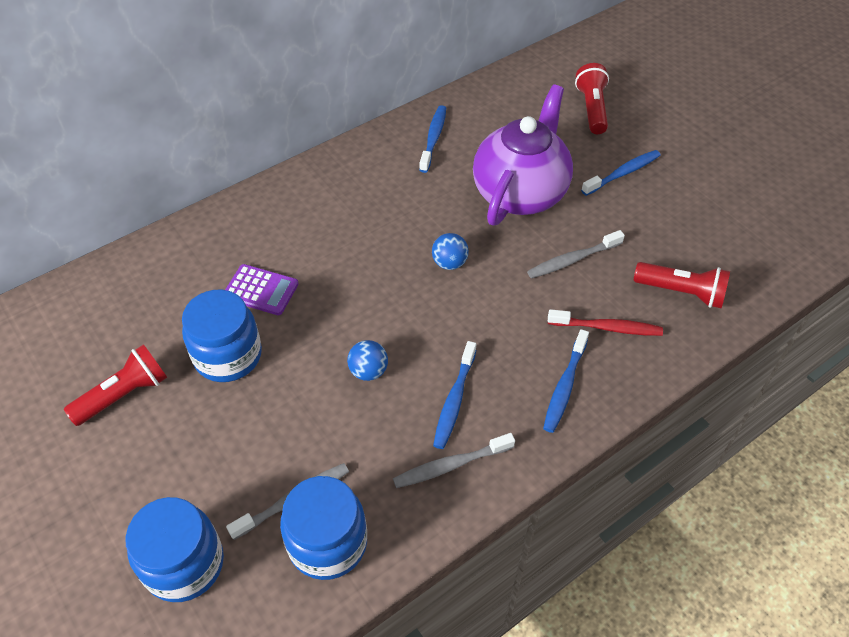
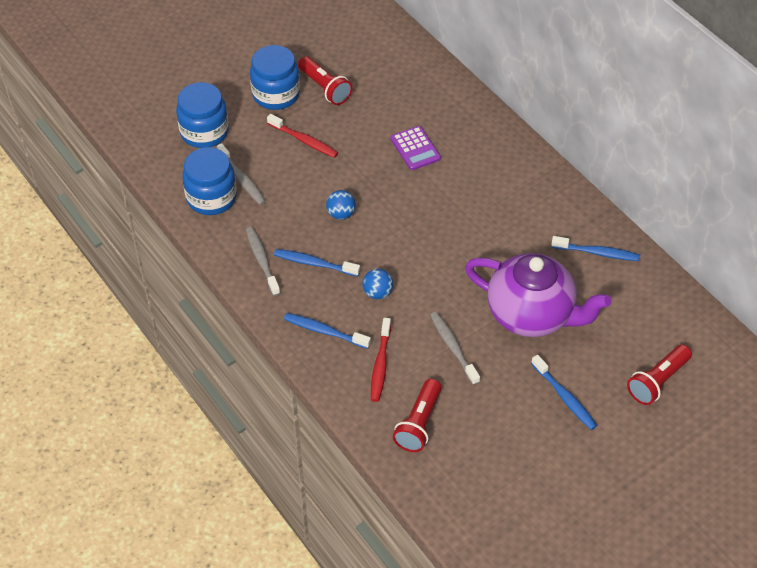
camera: 90 degrees right, 0 degrees up
(226, 419) = (304, 140): none -> red toothbrush
(228, 356) = (355, 136): blue jar -> blue jar (276, 94)
(261, 290) = (415, 148): purple calculator -> purple calculator turned 45 degrees counterclockwise
(449, 263) = (446, 262): blue ball -> blue ball (377, 293)
(592, 109) = (657, 381): red flashlight -> red flashlight turned 135 degrees clockwise

